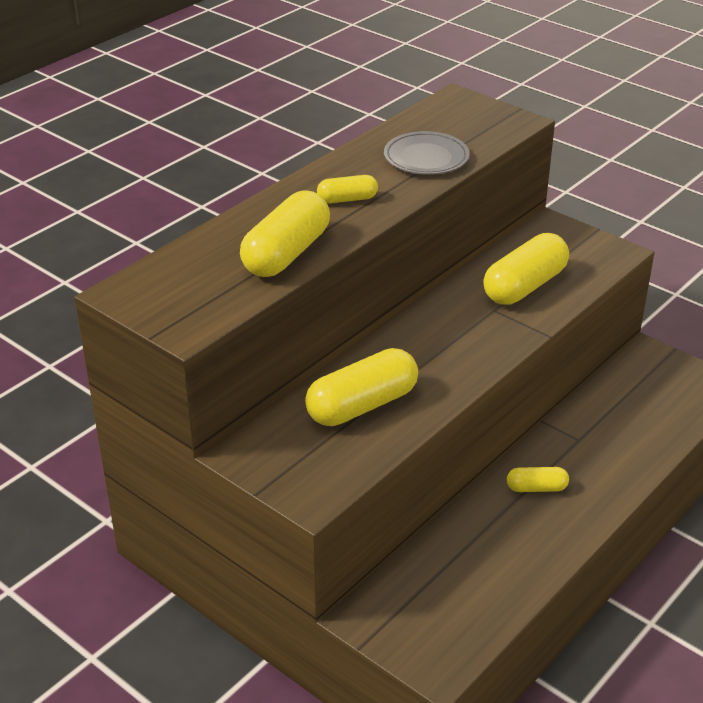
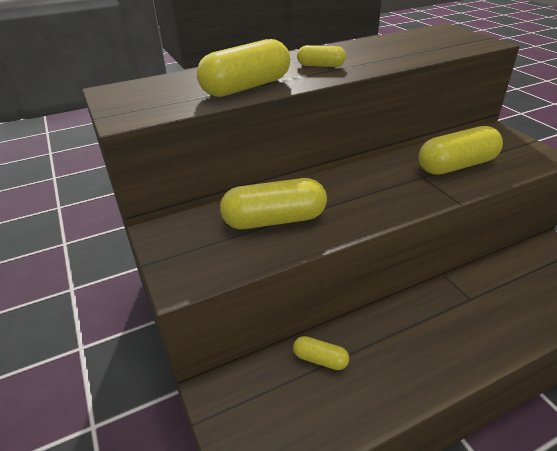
camera: 25 degrees right, 0 degrees up
(426, 158) = (399, 52): grey plate -> none
(536, 488) = (417, 328): yellow capsule -> yellow capsule (320, 359)

